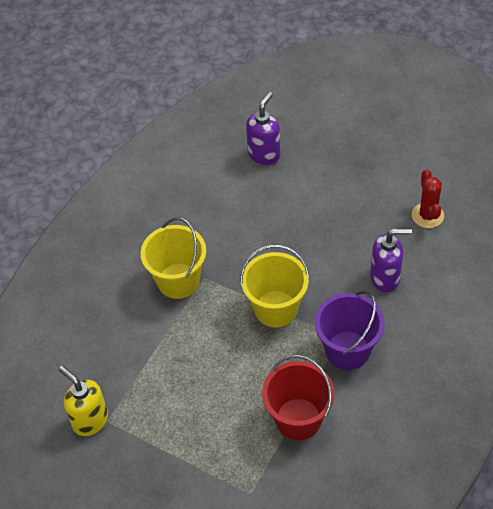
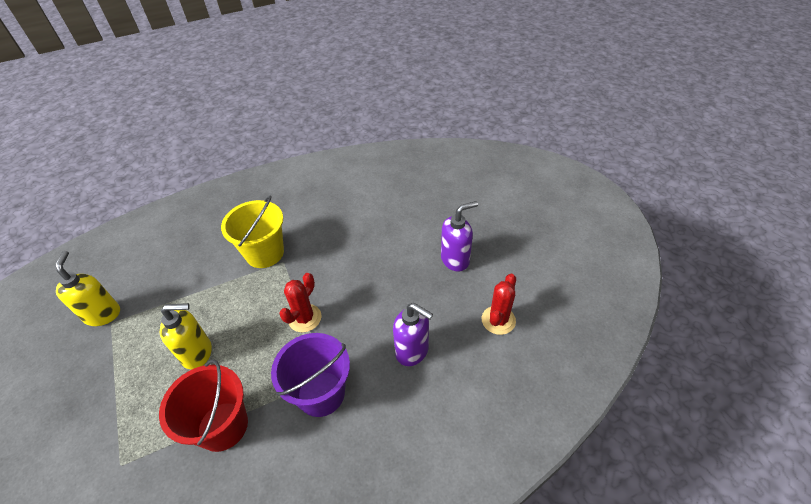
camera: 35 degrees right, 5 degrees down
(217, 390) = (198, 353): none -> yellow soap dispenser
(264, 154) = (413, 201): purple soap dispenser -> purple soap dispenser (455, 259)
(276, 309) = (305, 318): yellow bucket -> red cactus

